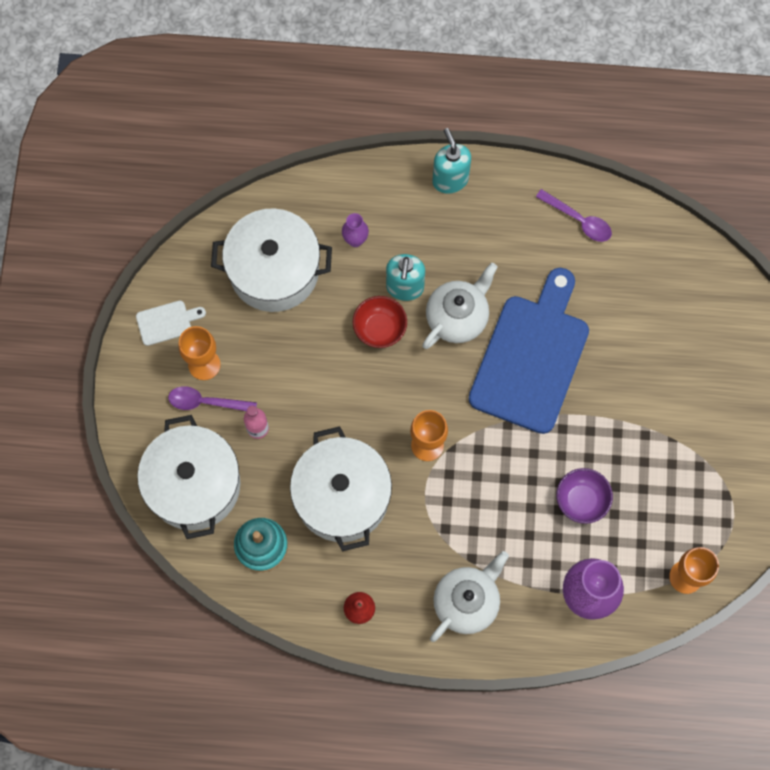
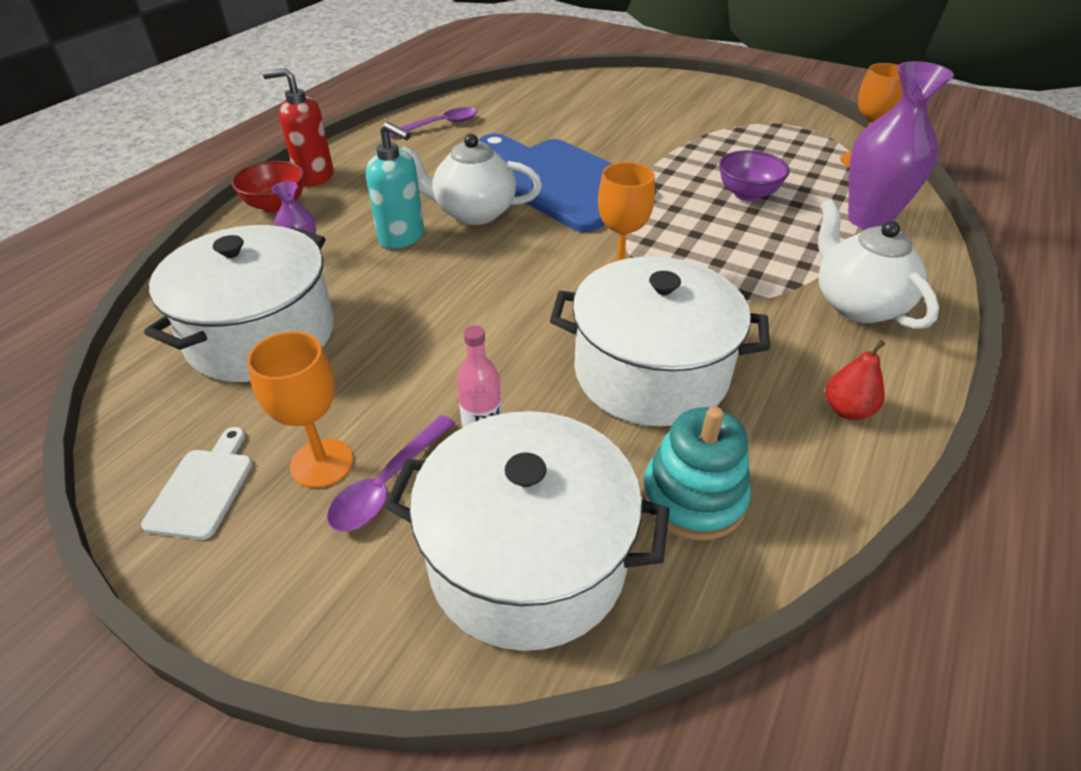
camera: 65 degrees left, 30 degrees down
(380, 329) = (435, 269): red bowl -> red bowl (276, 206)
(450, 179) = (314, 176): turquoise soap dispenser -> red soap dispenser
(457, 317) = (473, 212): white teapot -> white teapot turned 60 degrees counterclockwise

